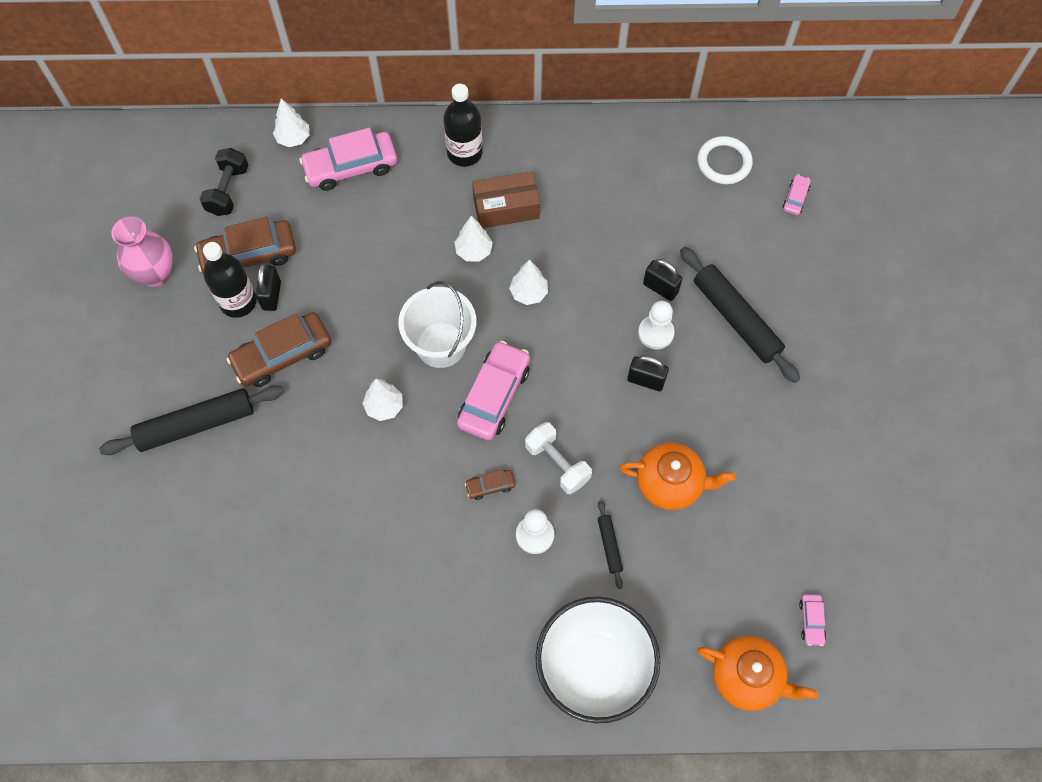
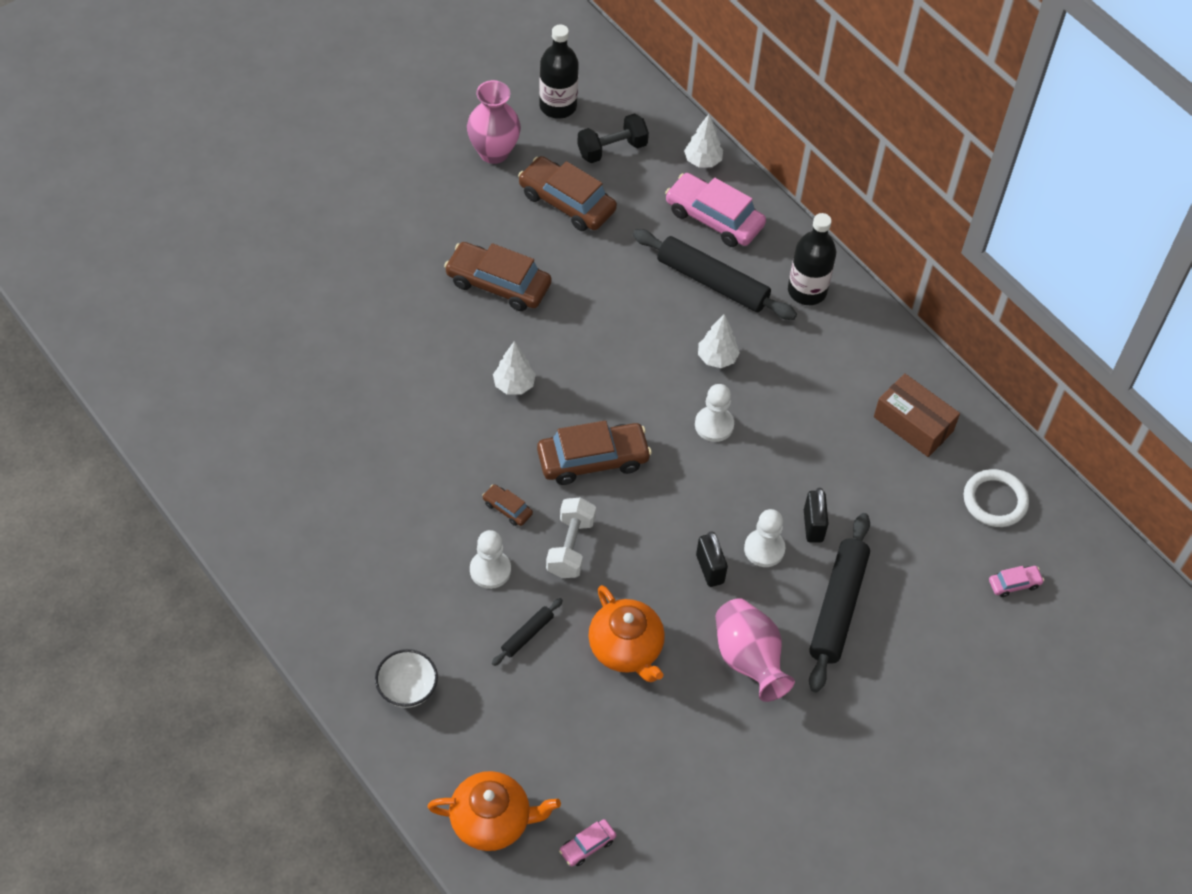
camera: 50 degrees right, 10 degrees down
(196, 425) = (388, 266): black rolling pin -> black rolling pin (712, 282)
(238, 302) = (518, 223): black bottle -> black bottle (558, 106)
(271, 295) = (544, 241): black padlock -> none
(441, 345) = (606, 390): white bucket -> none
(494, 396) = (593, 460): pink car -> brown car
(506, 208) = (782, 356): brown box -> brown box (913, 424)
(528, 293) = (714, 425): white tree -> white pawn
(594, 667) = (407, 689): white bowl -> white bowl, size x0.48
(737, 406) = (748, 660): none -> pink vase
(747, 677) = (492, 821): orange teapot -> orange teapot turned 75 degrees counterclockwise

